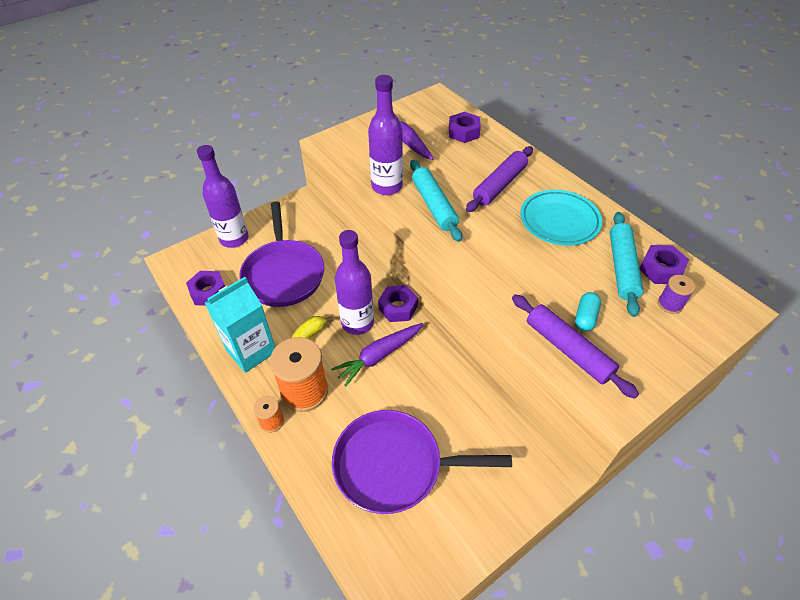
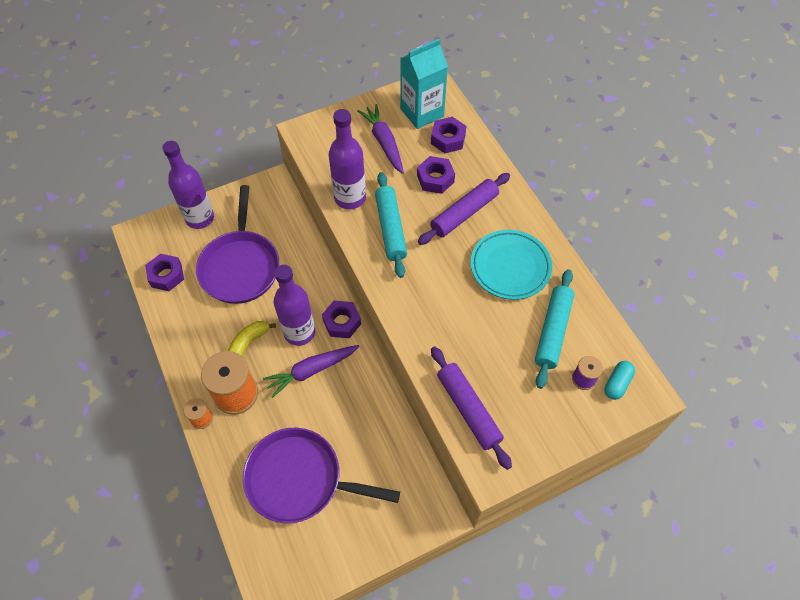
camera: 10 degrees right, 10 degrees up
(251, 351) = (195, 345): turquoise carton -> turquoise carton (422, 112)
(585, 317) = (496, 379): turquoise capsule -> turquoise capsule (617, 383)
(660, 269) = (590, 339): purple nut -> purple nut (435, 179)

